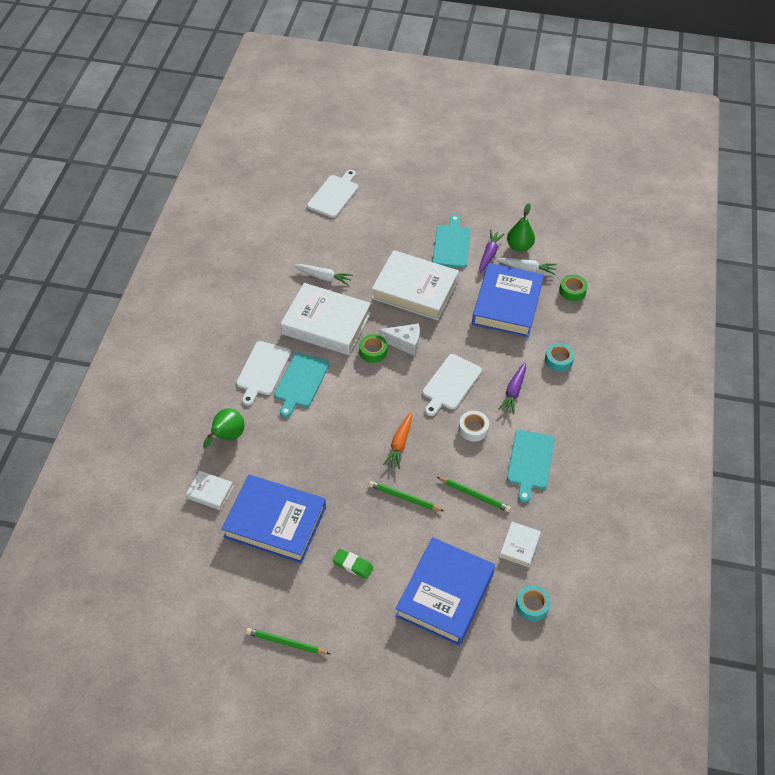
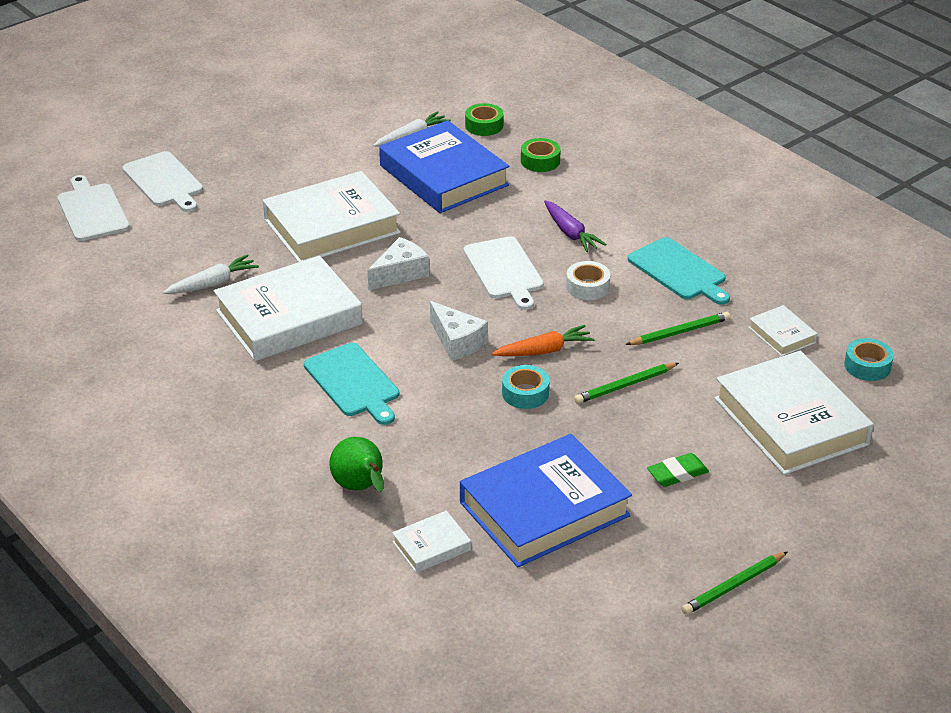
camera: 50 degrees left, 15 degrees down
(262, 370) = (293, 406): white cutting board -> white cutting board (164, 181)
(372, 402) = (457, 341): none -> white cheese
(373, 351) = (382, 303): green tape -> green tape (540, 161)
(399, 444) = (544, 351): orange carrot -> orange carrot turned 75 degrees counterclockwise
(445, 594) = (791, 421): blue book -> white book
(452, 244) = (302, 167): turquoise cutting board -> none
(489, 254) = (355, 150): purple carrot -> none
(519, 246) = (373, 126): green pear -> none
(558, 360) = (566, 182): turquoise tape -> turquoise tape (525, 393)

